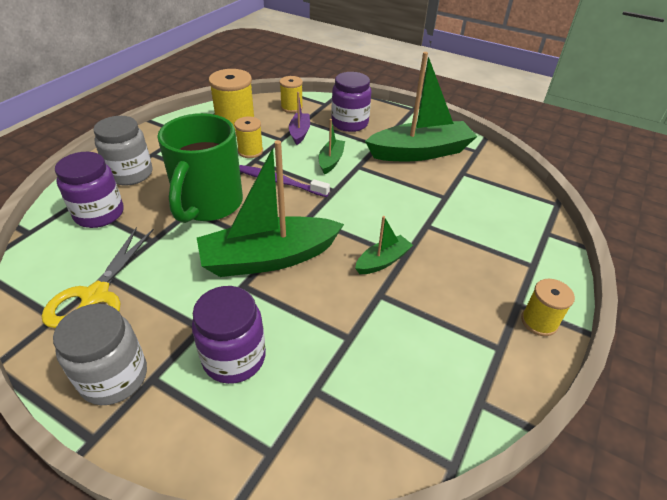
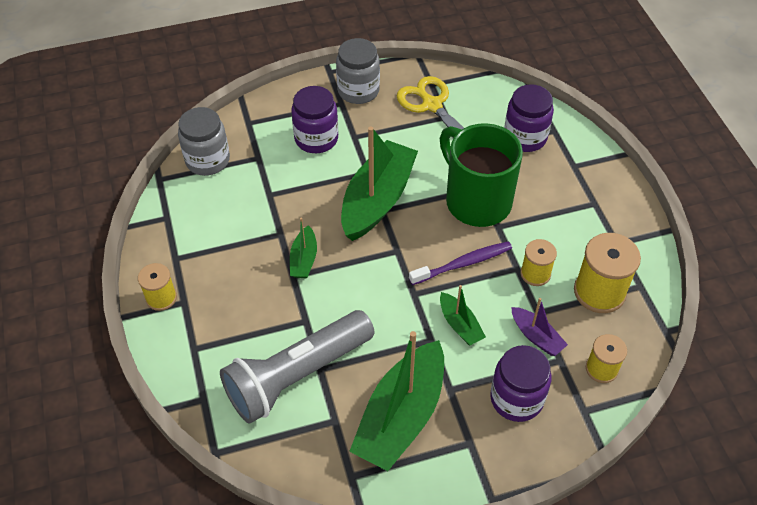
camera: 135 degrees right, 10 degrees up
(130, 174) = (570, 175): grey jar -> grey jar (207, 160)
(464, 203) = (297, 375): none -> grey flashlight

